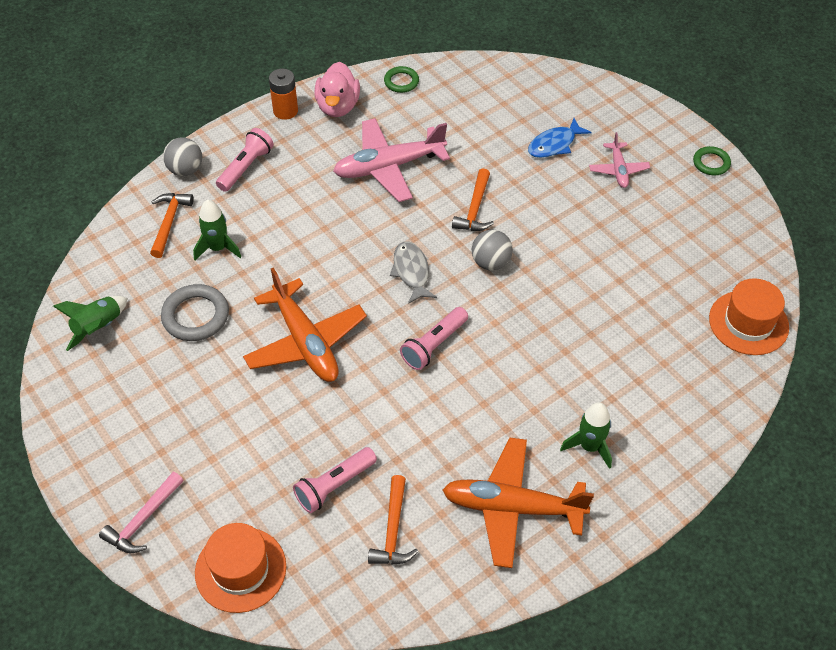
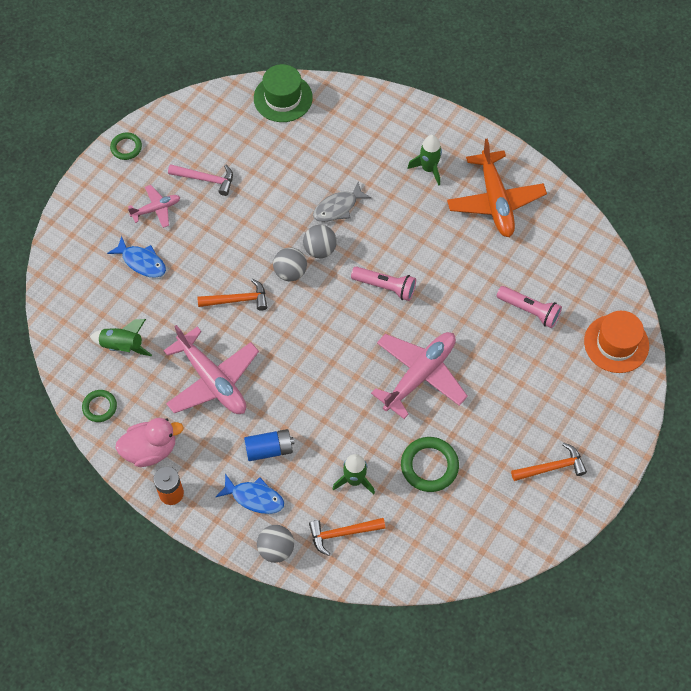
camera: 110 degrees left, 10 degrees up
(98, 327) = (472, 536): green rocket -> green rocket (122, 346)
(143, 520) = (612, 421): pink hammer -> pink hammer (206, 179)
(196, 316) = (429, 466): grey ring -> green ring
(246, 167) = (254, 497): pink flashlight -> blue fish
(290, 191) = (269, 449): none -> blue battery
(305, 342) = (420, 375): orange plane -> pink plane
(393, 530) = (544, 264): orange hammer -> orange hammer (552, 467)
(411, 272) = (321, 324): grey fish -> grey fish (338, 207)
(510, 297) = (320, 249): none -> grey ball
(748, 323) = (283, 98): orange hat -> green hat

